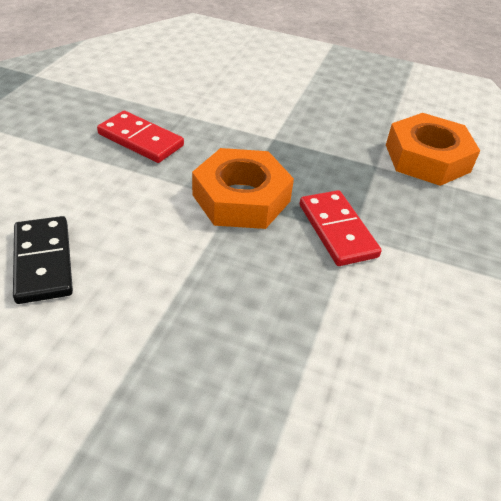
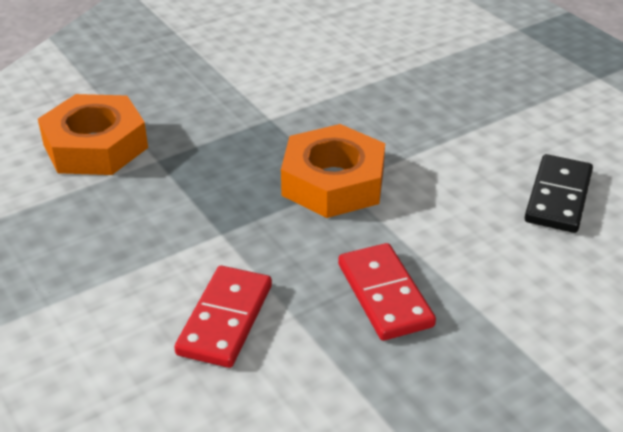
camera: 140 degrees left, 5 degrees down
(337, 230) = (279, 125): red domino -> red domino (225, 319)

